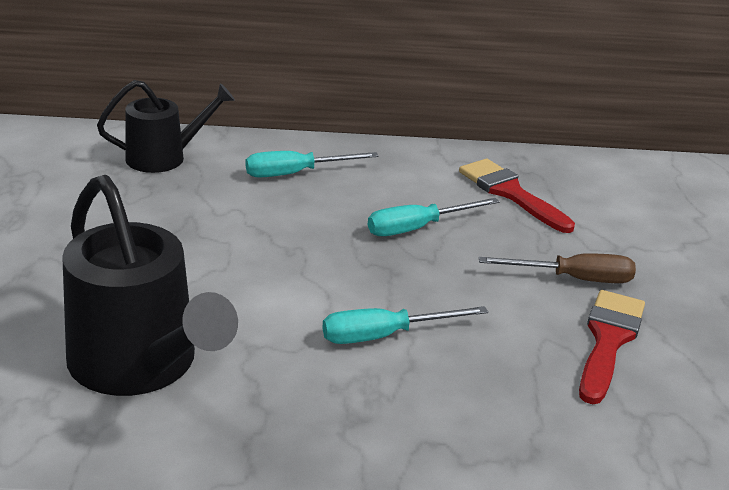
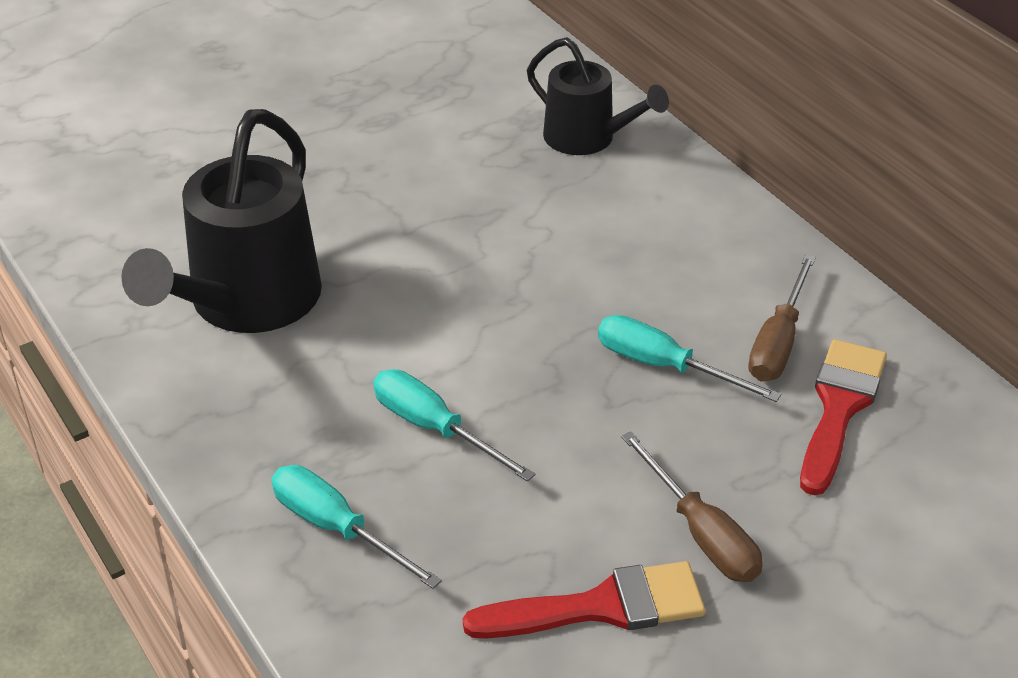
camera: 60 degrees right, 10 degrees up
(295, 173) = (667, 232): turquoise screwdriver -> turquoise screwdriver (337, 528)
(437, 185) = (778, 342): none -> brown screwdriver

